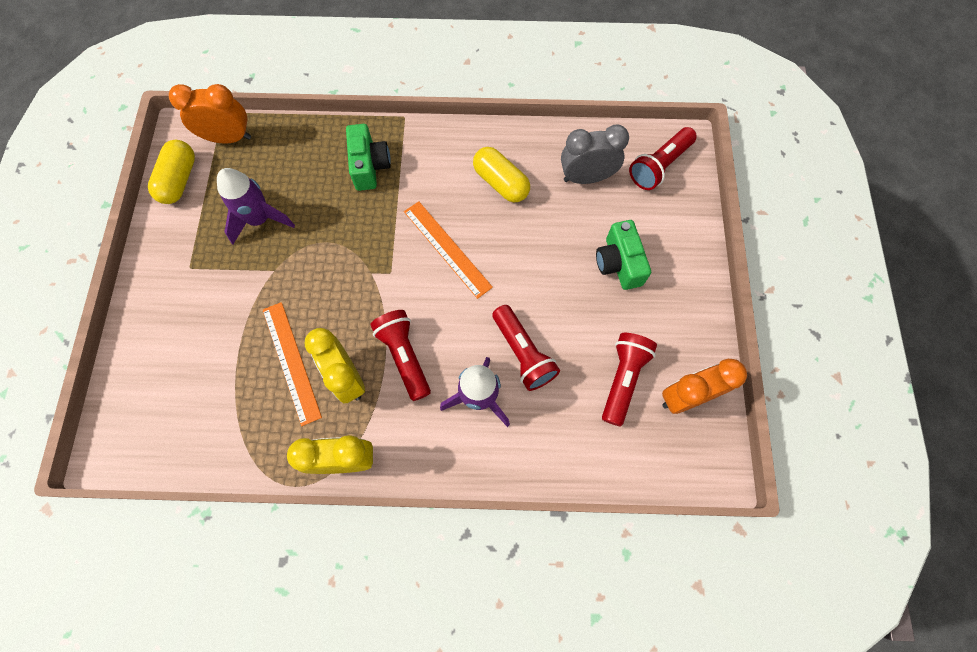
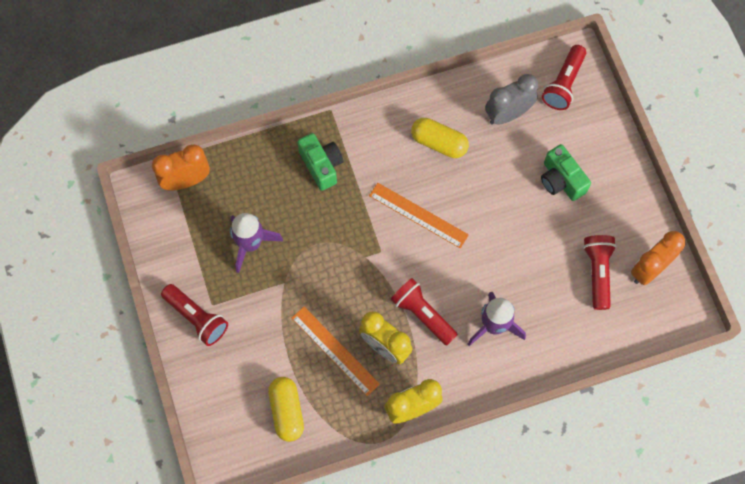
camera: 20 degrees left, 0 degrees up
(179, 180) = (163, 233): yellow capsule -> yellow capsule (287, 411)
(523, 353) = (514, 279): red flashlight -> red flashlight (196, 318)

